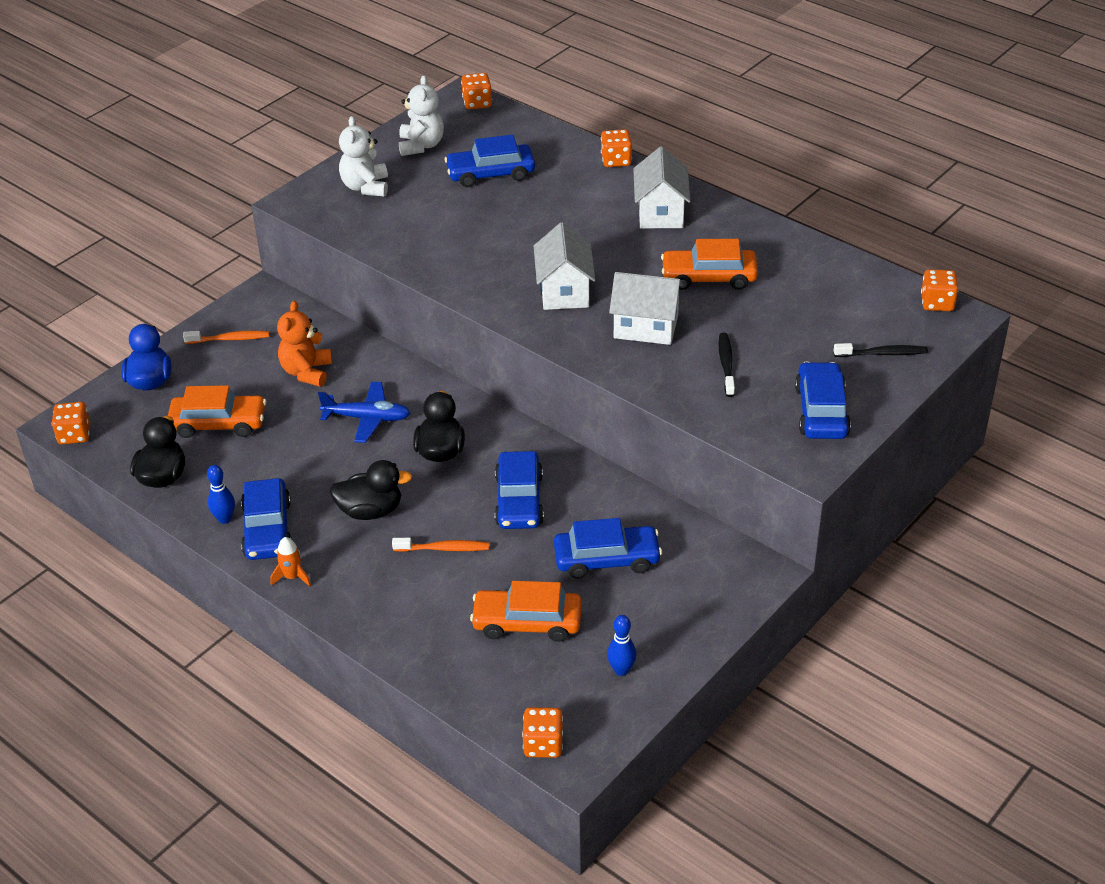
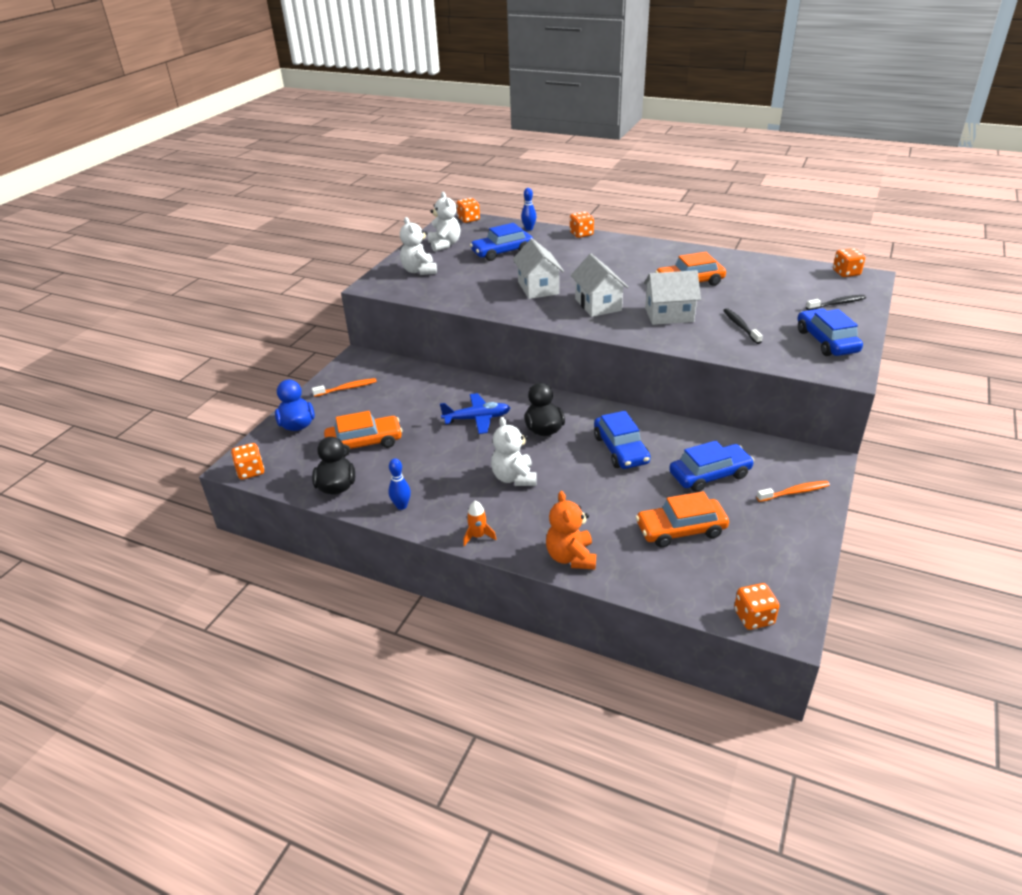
camera: 15 degrees left, 5 degrees down
(267, 529) = (440, 506): blue car -> none
(307, 372) = (416, 398): orange teddy bear -> orange teddy bear (571, 557)
(370, 511) = (514, 478): black duck -> white teddy bear
(444, 549) = (585, 492): orange toothbrush -> orange toothbrush (795, 492)
(621, 670) = (774, 548): blue bowling pin -> blue bowling pin (529, 229)
(660, 213) = (630, 255): white house -> white house (538, 288)

